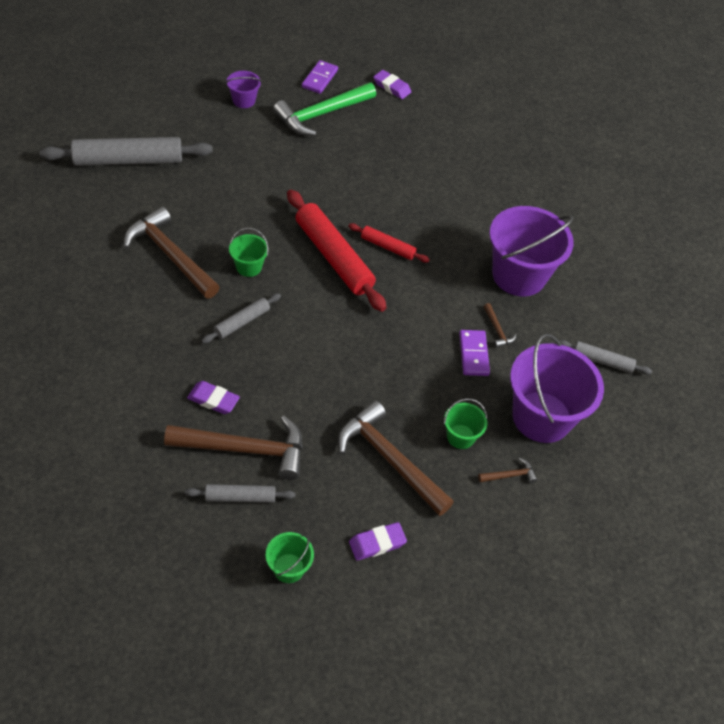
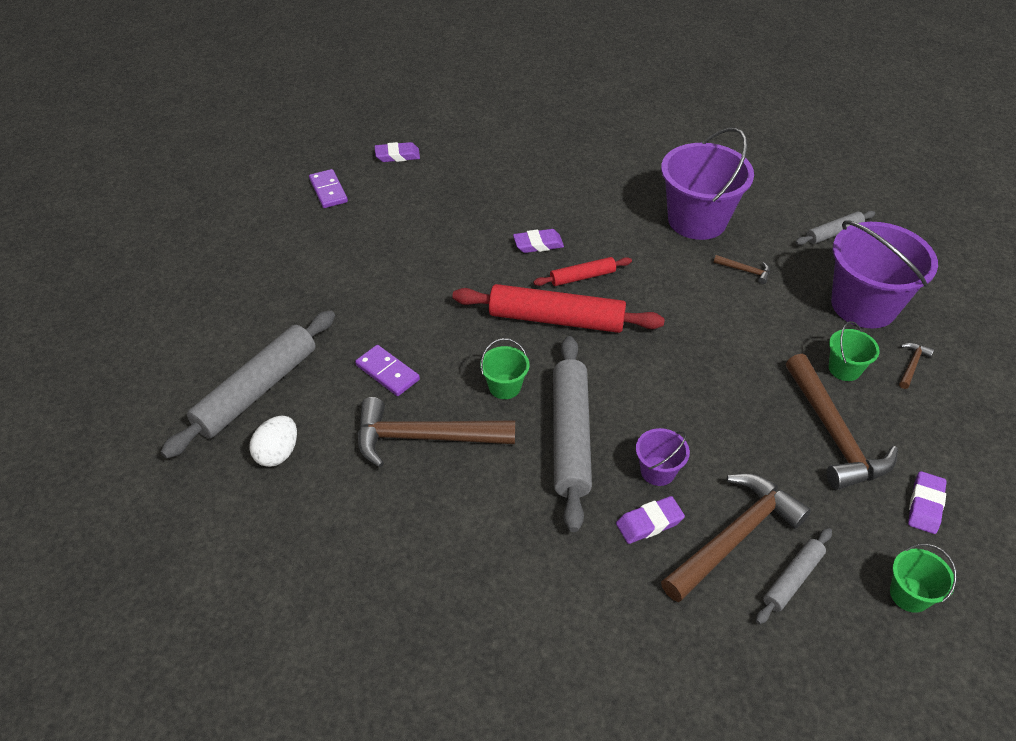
camera: 40 degrees left, 5 degrees down
(94, 200) = (278, 453): none -> white egg
(242, 322) = (570, 436): grey rolling pin -> grey rolling pin, size x1.94
(244, 100) = (288, 256): purple bucket -> purple bucket (657, 471)
(322, 114) = (373, 217): green hammer -> none
(390, 459) = (833, 433): brown hammer -> brown hammer turned 105 degrees counterclockwise
(392, 207) = (538, 244): none -> purple eraser
(473, 354) = (759, 302): purple domino -> purple domino (387, 372)

